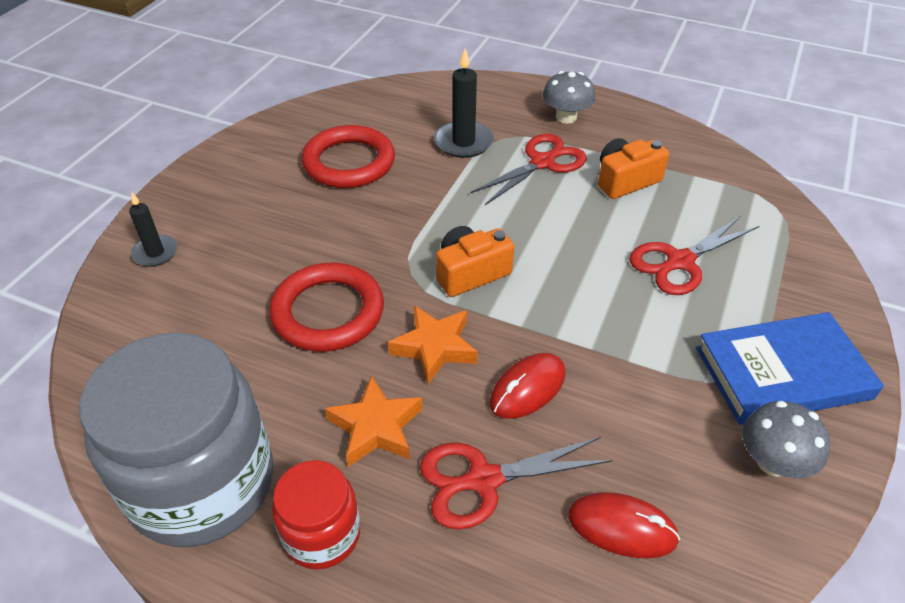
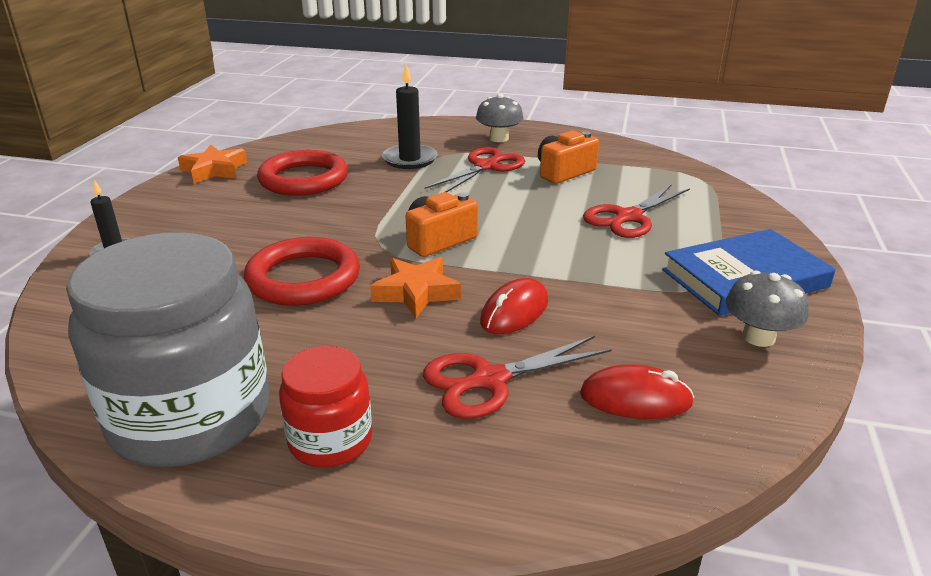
camera: 10 degrees left, 15 degrees down
(376, 427) = (370, 354): orange star -> orange star (214, 170)

